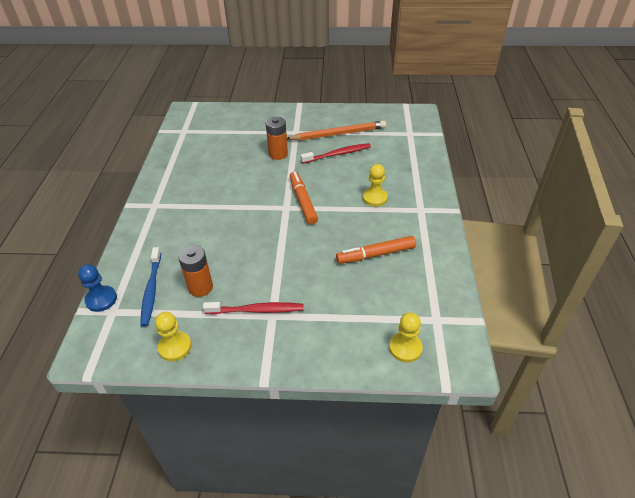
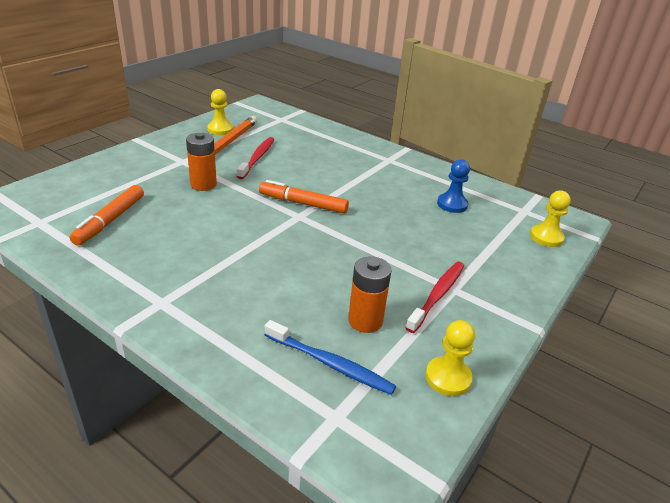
camera: 60 degrees left, 10 degrees down
(101, 299) = (301, 421): blue pawn -> blue pawn (452, 204)
(375, 198) = (347, 170): yellow pawn -> yellow pawn (220, 129)
(376, 254) = (423, 201): orange marker -> orange marker (110, 220)

